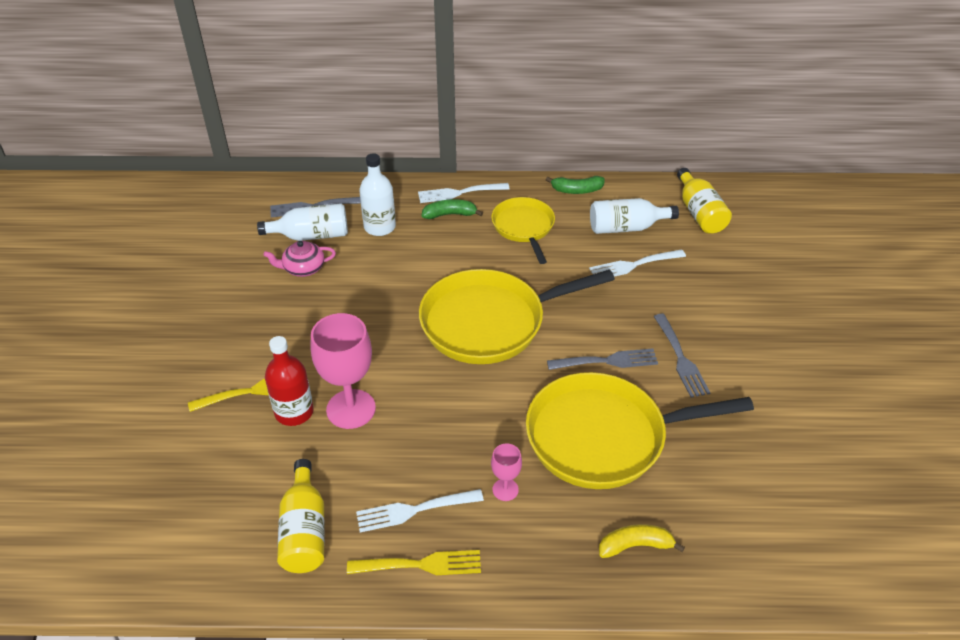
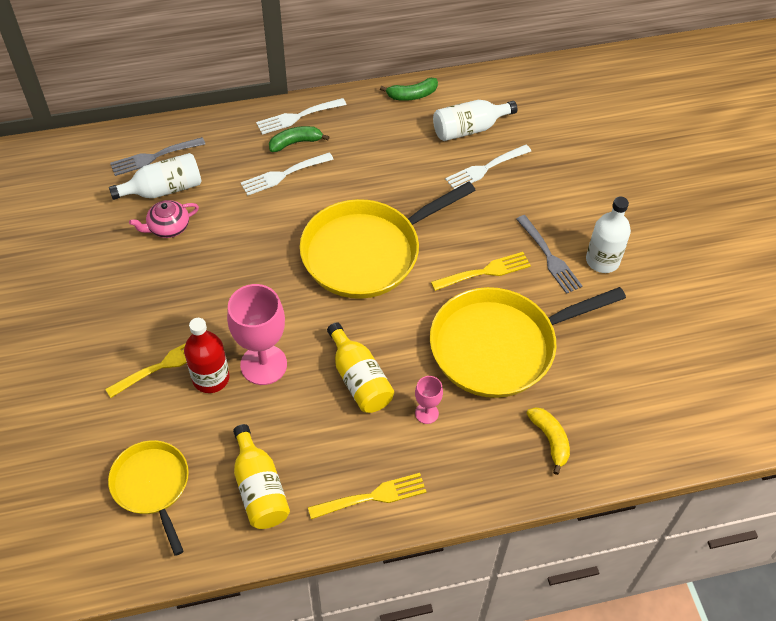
camera: 15 degrees left, 10 degrees up
(380, 227) = (230, 168): white bottle -> white bottle (602, 260)
(414, 510) = (352, 449): white fork -> white fork (284, 174)
(524, 227) = (372, 145): yellow pan -> yellow pan (152, 486)
(607, 361) = (484, 272): grey fork -> yellow fork
(635, 545) = (550, 440): yellow banana -> yellow banana turned 90 degrees clockwise
(699, 213) = (533, 101): yellow bottle -> yellow bottle (359, 379)

